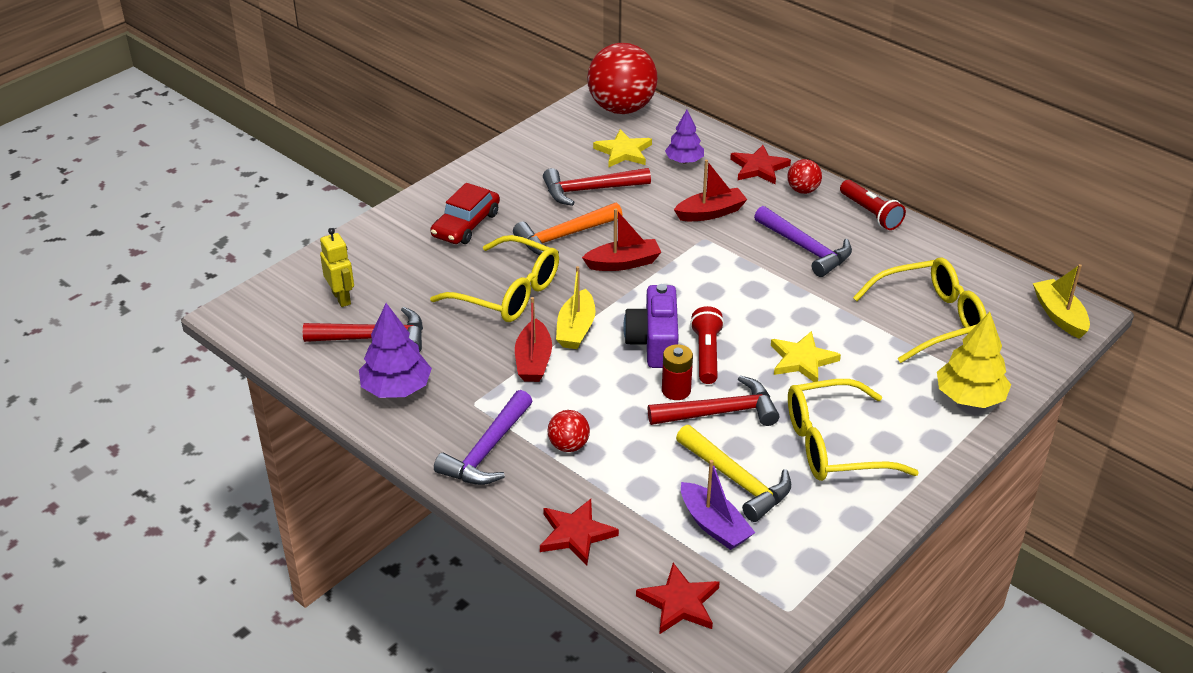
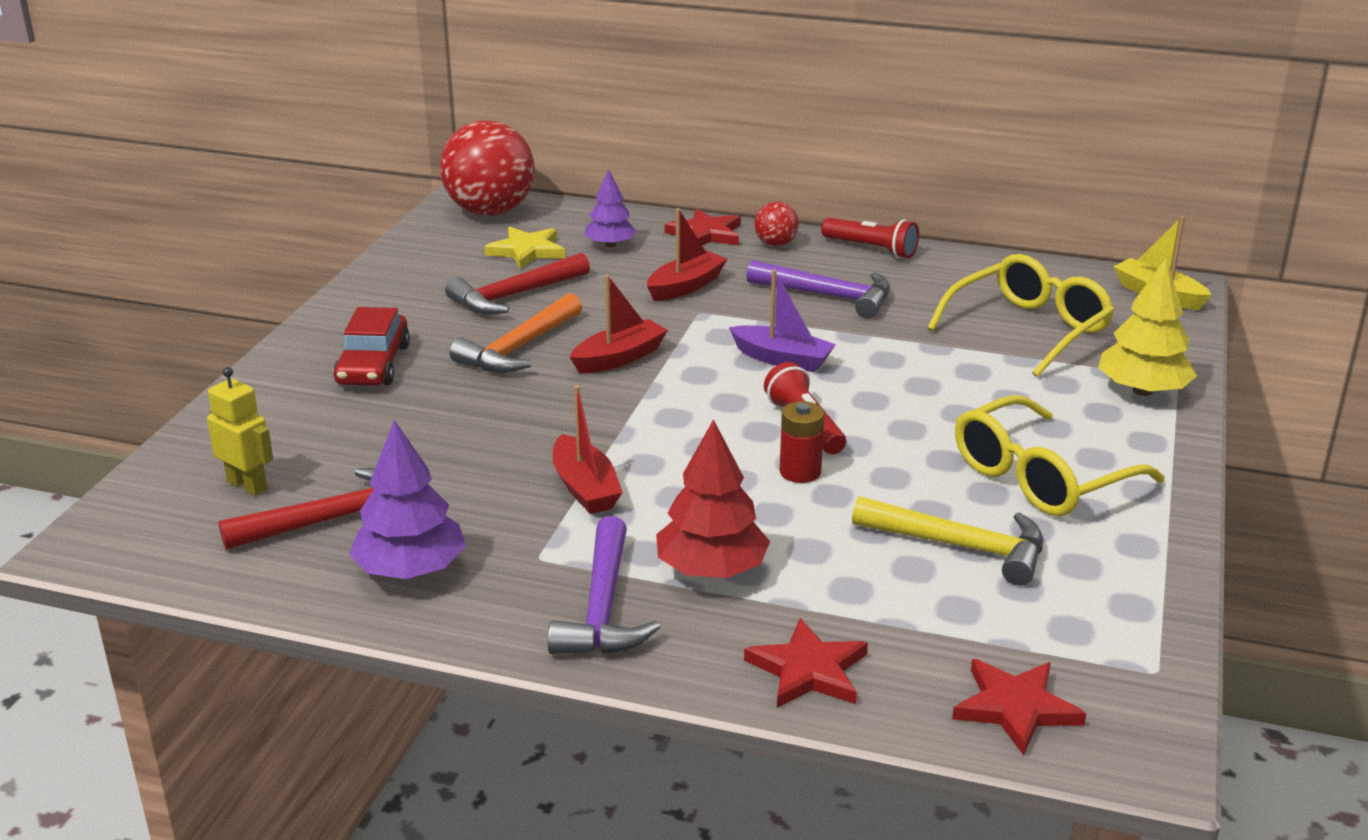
camera: 25 degrees left, 10 degrees down
(508, 293) = (490, 423): yellow glasses -> none
(568, 445) = (712, 570): red ball -> red tree
(576, 329) = (614, 440): yellow boat -> none
(654, 342) = (729, 429): purple camera -> none
(714, 525) = (978, 604): purple boat -> purple boat (782, 359)
(719, 412) = (874, 480): red hammer -> none
(802, 360) = (924, 402): yellow star -> none

